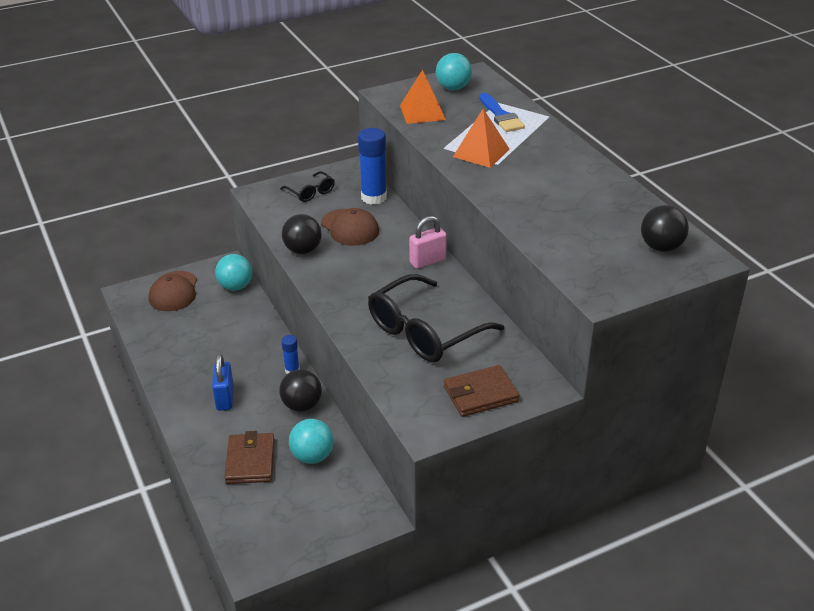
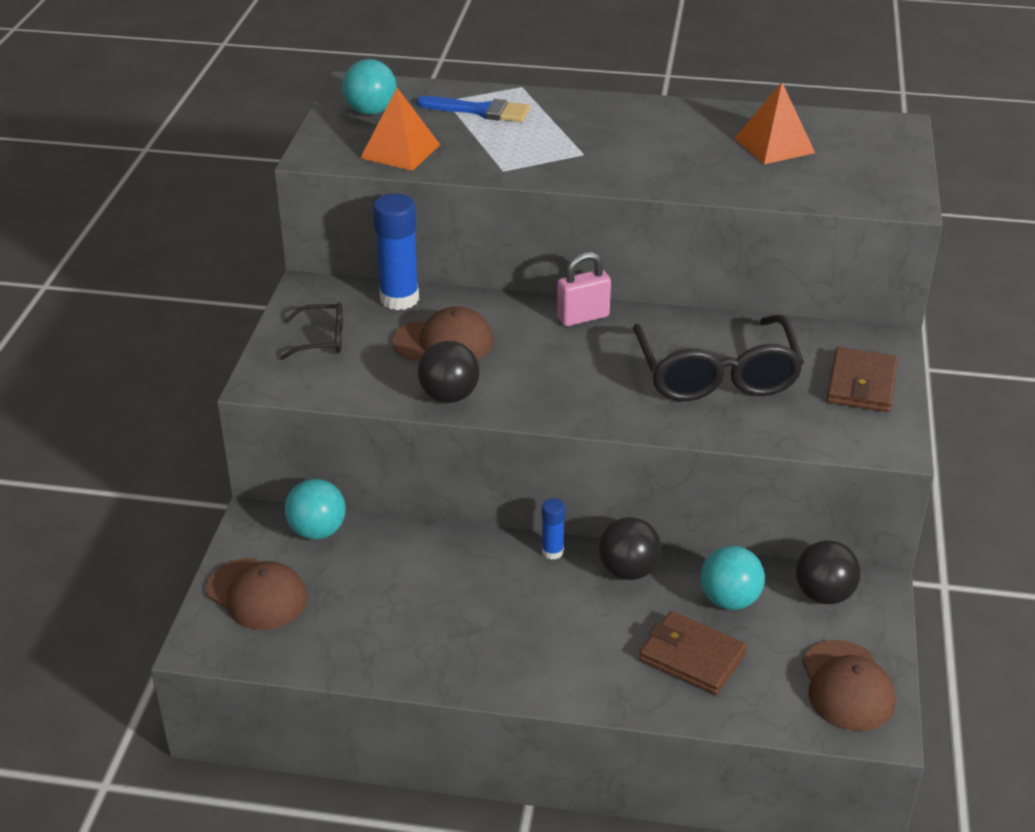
camera: 55 degrees left, 0 degrees up
(225, 398) = (549, 633): blue padlock -> none
(278, 538) = (847, 686): none -> brown cap
(427, 261) = (583, 317): pink padlock -> pink padlock turned 60 degrees clockwise
(481, 153) = (546, 153): orange pyramid -> orange pyramid (774, 145)
(661, 247) = (851, 138): black ball -> black ball (824, 595)

